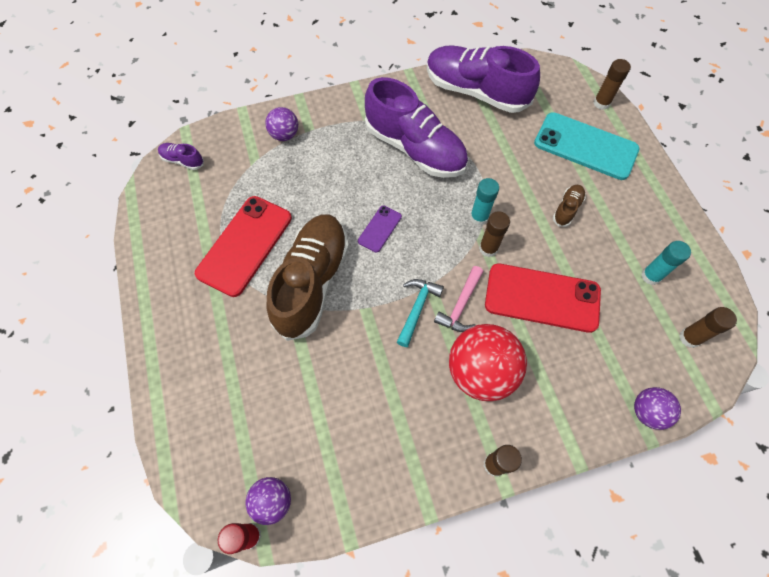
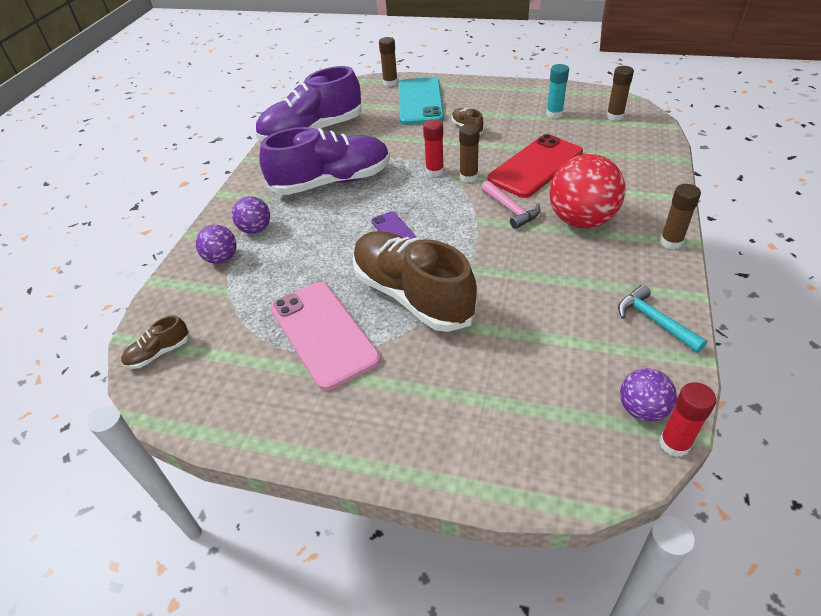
camera: 55 degrees left, 20 degrees down
(183, 161) = (159, 353): purple shoe -> brown shoe
(245, 245) = (323, 333): red phone -> pink phone
(417, 308) = (495, 235): turquoise hammer -> turquoise hammer (654, 320)
(479, 217) = (434, 171): turquoise glue stick -> red glue stick
(585, 146) = (420, 102): turquoise phone -> turquoise phone turned 60 degrees counterclockwise
(647, 412) = (663, 153): purple ball -> purple ball (255, 229)

